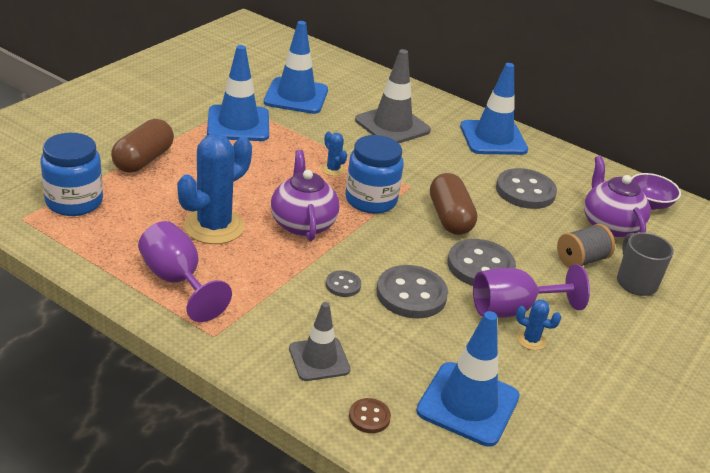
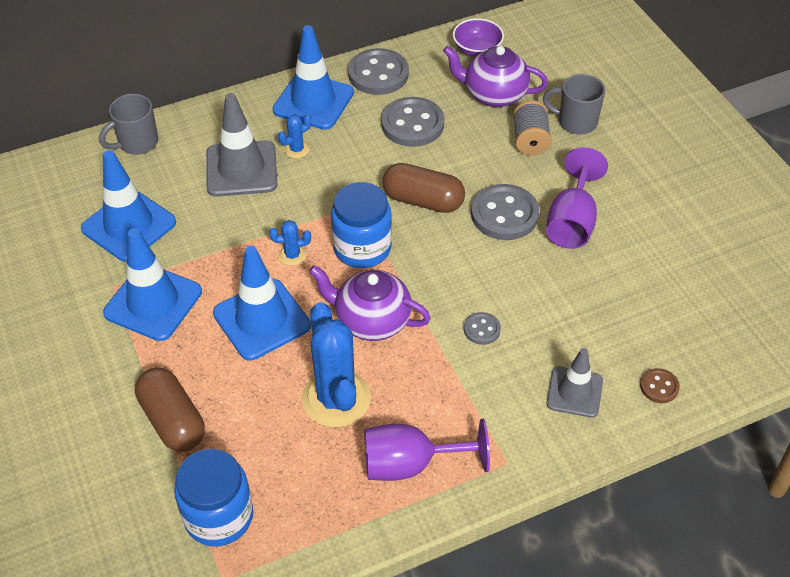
camera: 55 degrees left, 15 degrees up
(371, 79) = (137, 143): none -> grey mug
(411, 294) = (519, 284): grey button -> grey button (378, 74)
(468, 404) = (670, 311): blue traffic cone -> blue traffic cone (261, 319)
(531, 340) = (614, 230): blue cactus -> blue cactus (296, 149)

